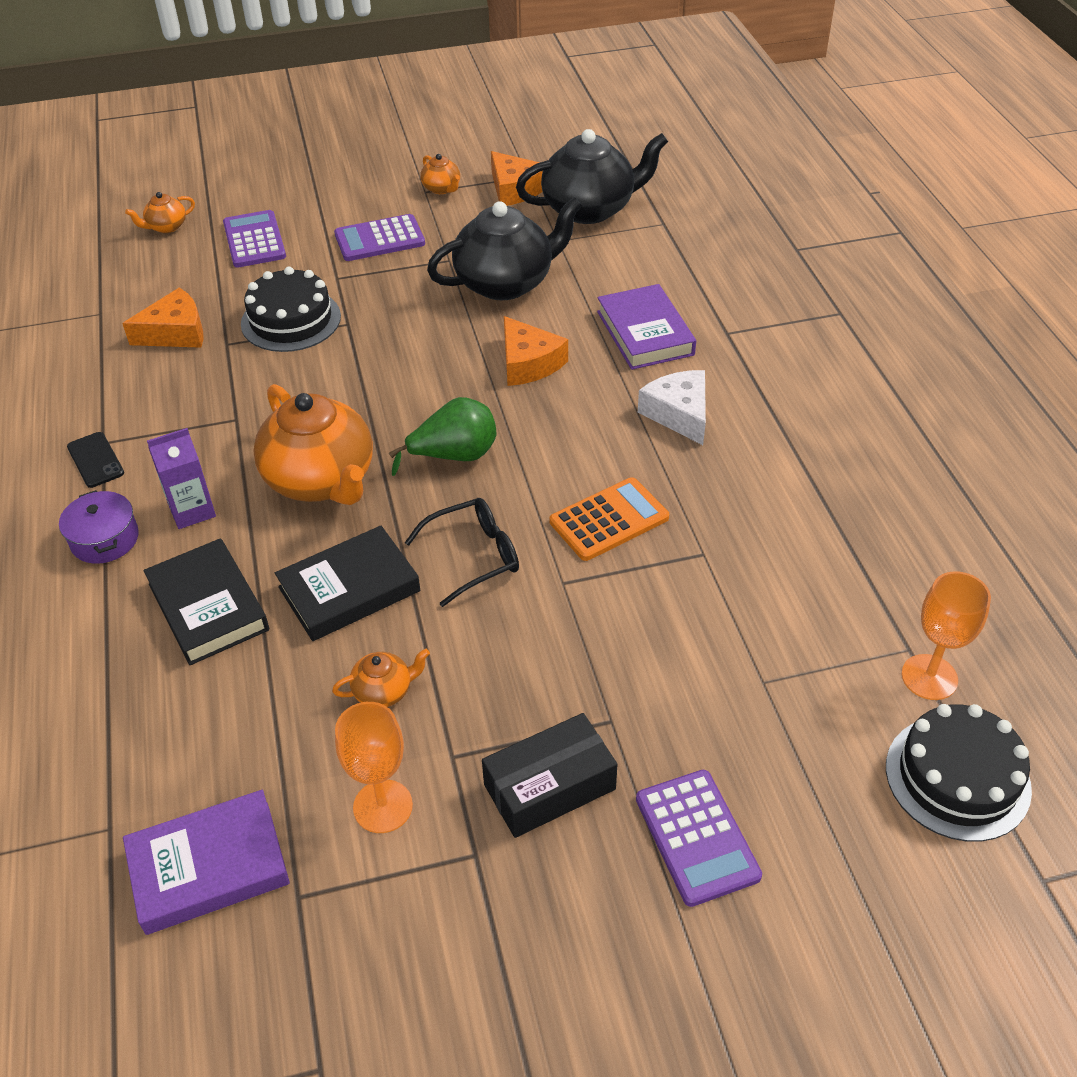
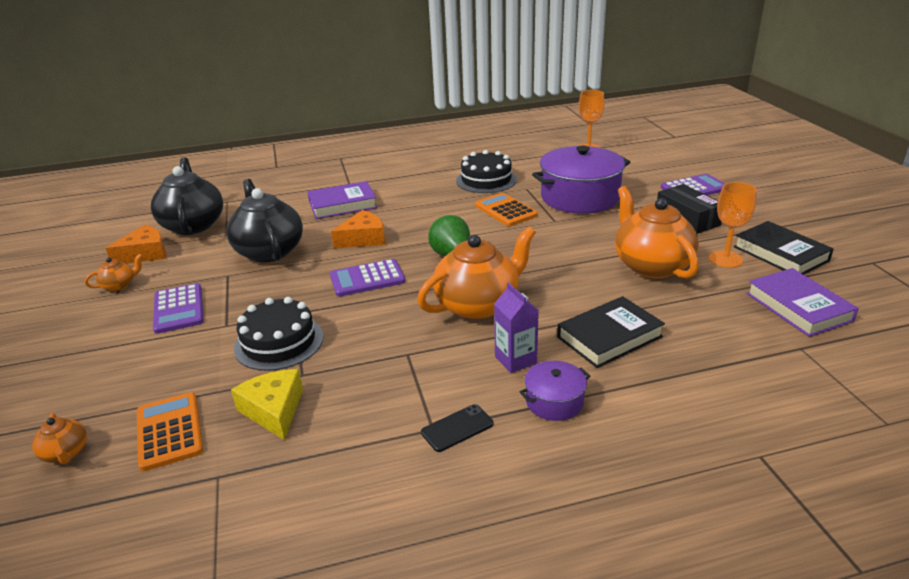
camera: 90 degrees left, 15 degrees down
(171, 275) = (169, 431): none -> orange calculator
(175, 332) = (274, 410): orange cheese -> yellow cheese
(254, 240) = (136, 381): purple calculator -> purple calculator (367, 279)
(349, 589) = (577, 284): black book -> black book (780, 254)
(384, 691) = (651, 265): orange teapot -> orange teapot, size x2.24
(474, 556) = (540, 246): black glasses -> none
(659, 629) = (580, 197): none -> purple pot
(679, 414) = (419, 195): white cheese -> none
(957, 777) = (636, 146): black cake -> black cake (486, 180)

